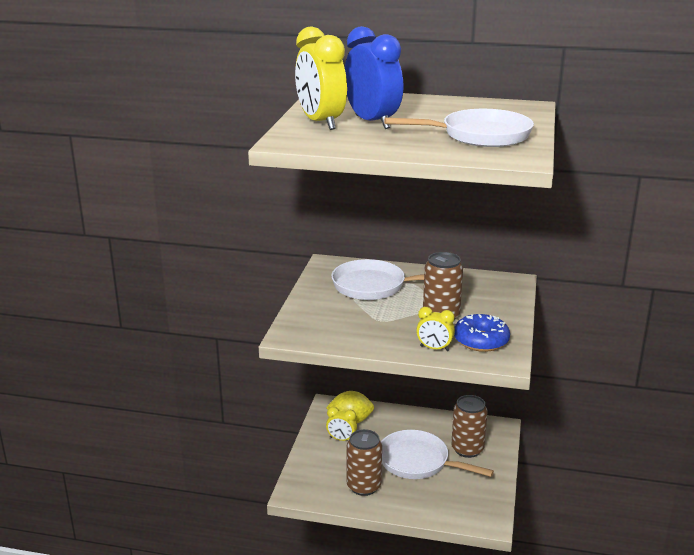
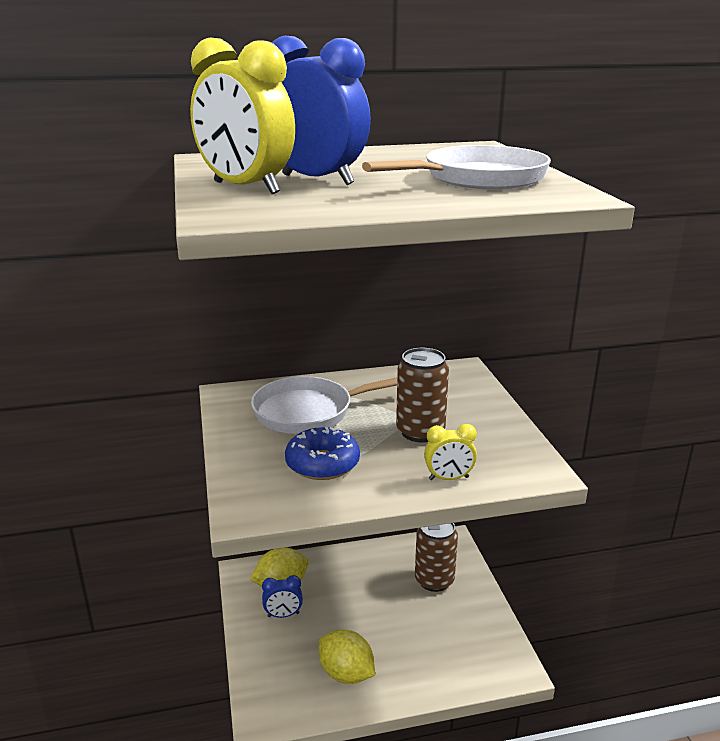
camera: 25 degrees left, 0 degrees up
(341, 439) = (283, 615): yellow clock -> blue clock
(363, 486) = (346, 673): brown can -> yellow lemon
(418, 462) = (390, 615): white pan -> none
(481, 340) = (492, 453): blue donut -> blue donut (322, 463)

